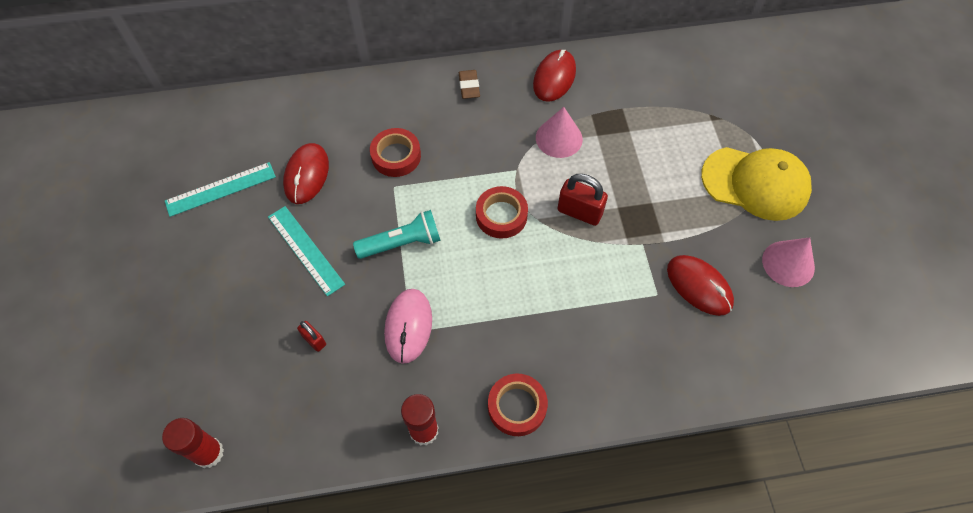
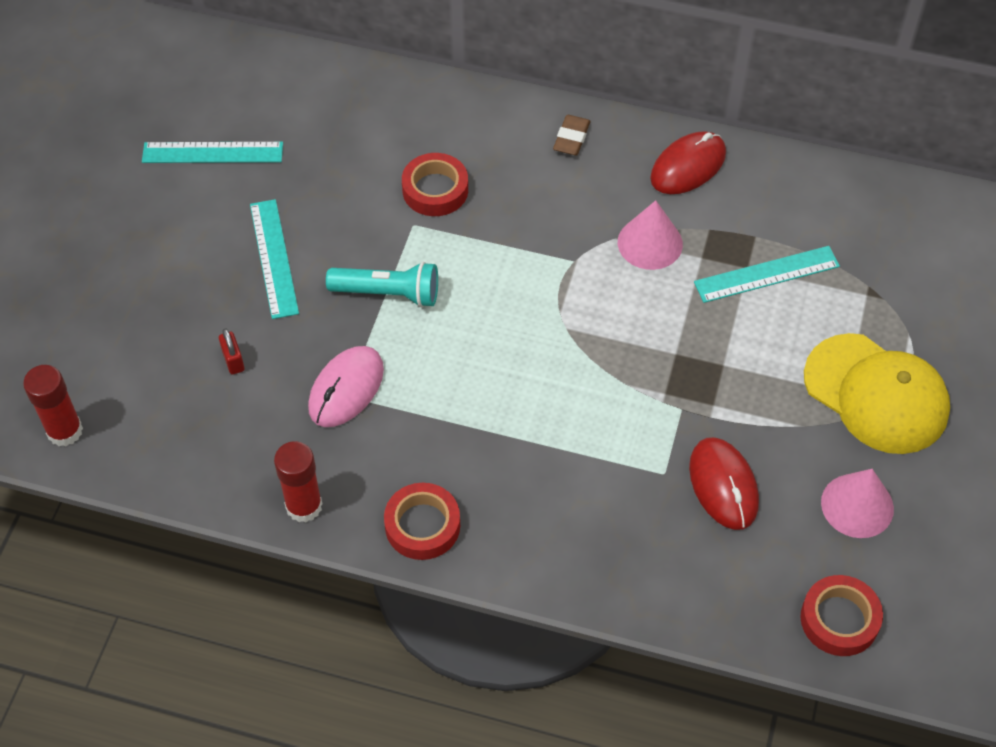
camera: 25 degrees right, 5 degrees down
(306, 175) = (318, 173): red mouse -> none
(501, 215) = (524, 308): red tape -> red tape (839, 619)
(579, 212) = (624, 341): red padlock -> none
(644, 131) = (767, 274): none -> turquoise ruler

